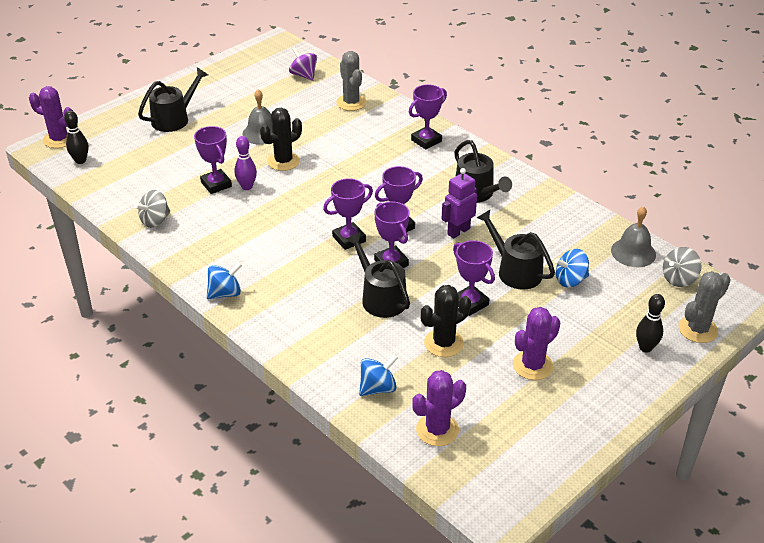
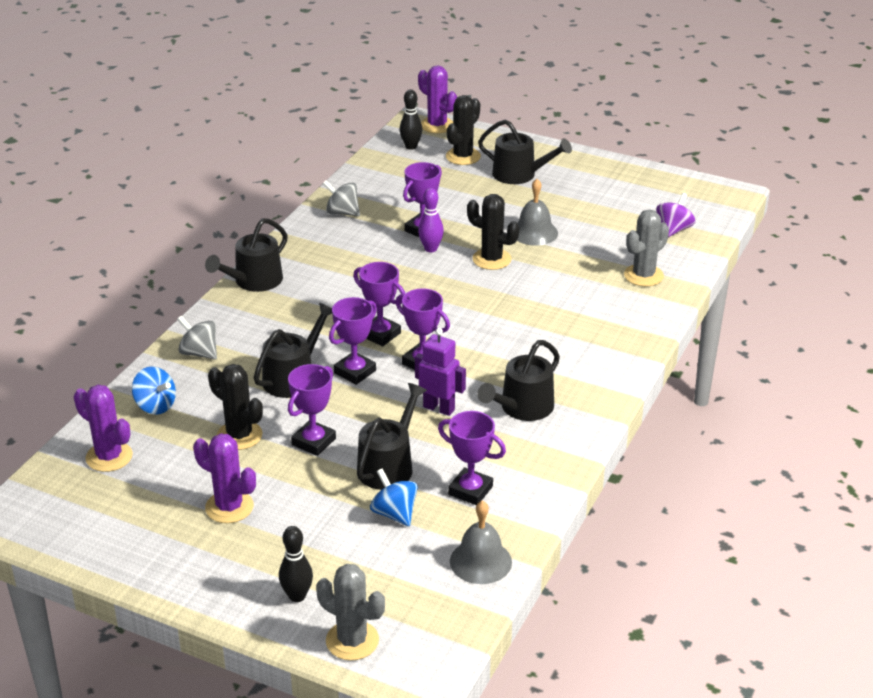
camera: 70 degrees right, 5 degrees down
(59, 139) = (437, 125): purple cactus -> purple cactus turned 45 degrees counterclockwise
(122, 138) = (463, 156): none -> black cactus
(225, 293) = (254, 281): blue spinning top -> black watering can
(426, 141) = (606, 347): purple trophy -> purple trophy (470, 490)
(678, 279) = (447, 611): grey spinning top -> grey spinning top (199, 353)

